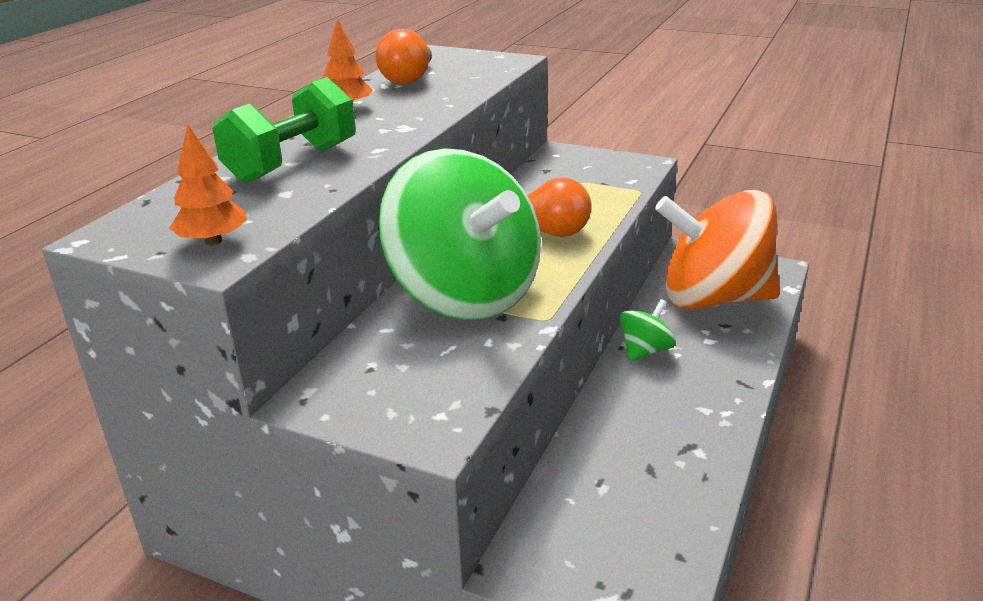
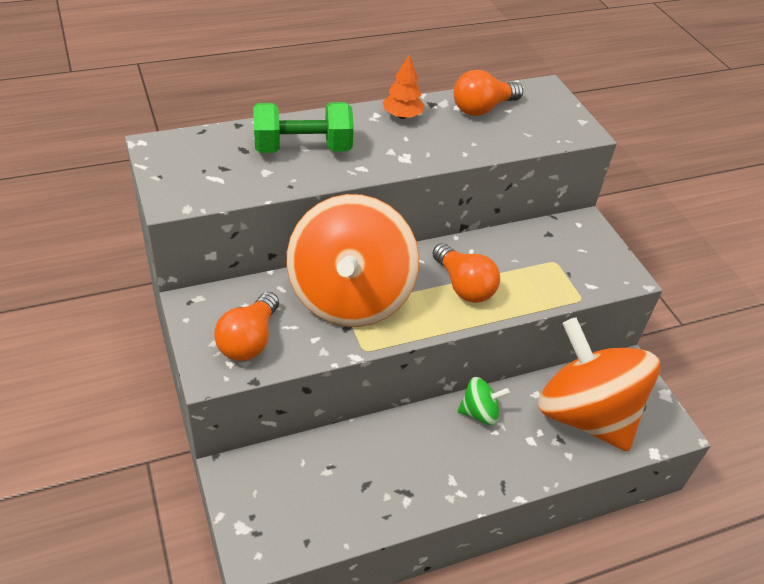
camera: 40 degrees right, 15 degrees up
(213, 241) = (187, 186): orange tree -> none
(427, 385) = (249, 340): none -> orange light bulb
(465, 294) = (350, 297): green spinning top -> orange spinning top

